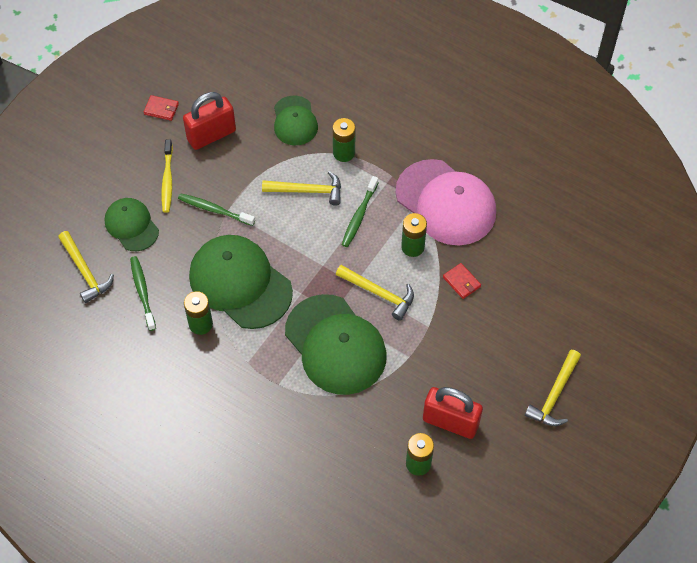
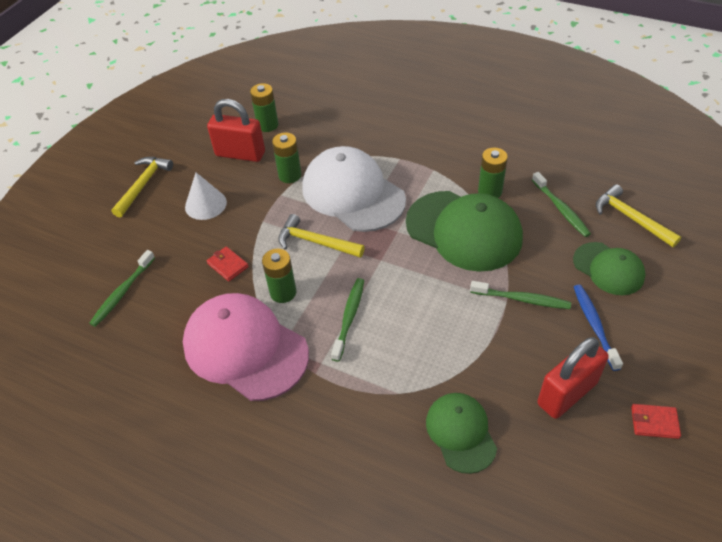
camera: 175 degrees right, 10 degrees down
(167, 180) = (594, 325): yellow toothbrush -> blue toothbrush
(307, 191) = (417, 338): yellow hammer -> none
(335, 345) = (353, 193): green cap -> white cap
(344, 153) = (382, 395): green battery -> green battery (290, 175)
(486, 357) = (205, 204): none -> white cone
(555, 269) = (122, 292): none -> green toothbrush

